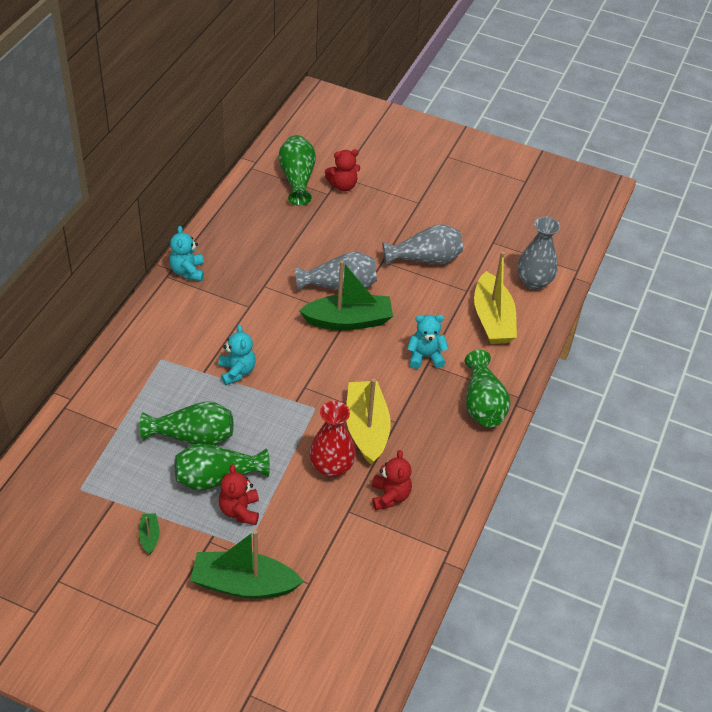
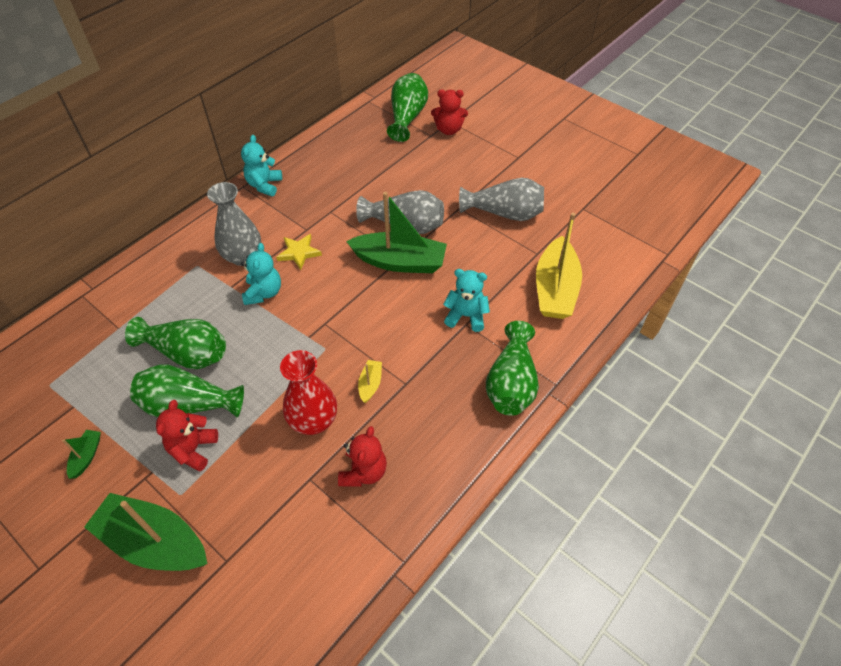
camera: 20 degrees right, 5 degrees up
(252, 329) = (299, 253): none -> yellow star
(366, 428) = (370, 384): yellow boat -> yellow boat, size x0.43
(534, 281) = (615, 257): grey vase -> grey vase (243, 256)

